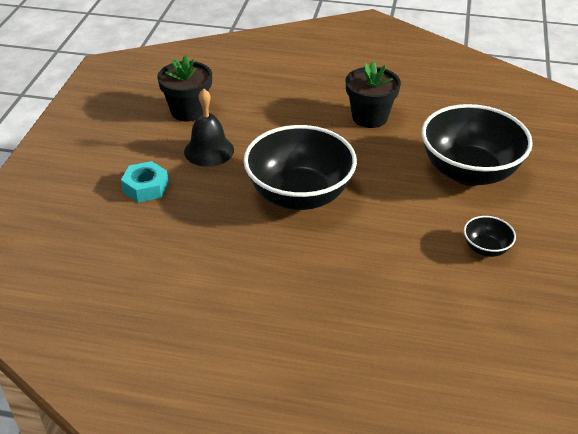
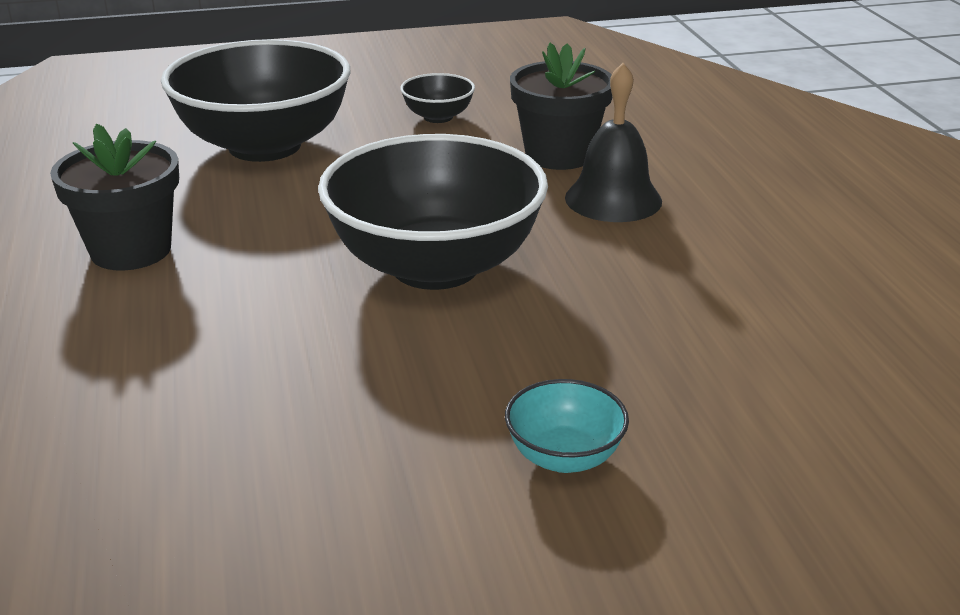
camera: 115 degrees left, 10 degrees down
(146, 187) = (564, 457): turquoise nut -> turquoise bowl
(188, 111) = (202, 509): black flower pot -> black flower pot (559, 155)
(209, 150) = (364, 412): black bell -> black bell (613, 199)

